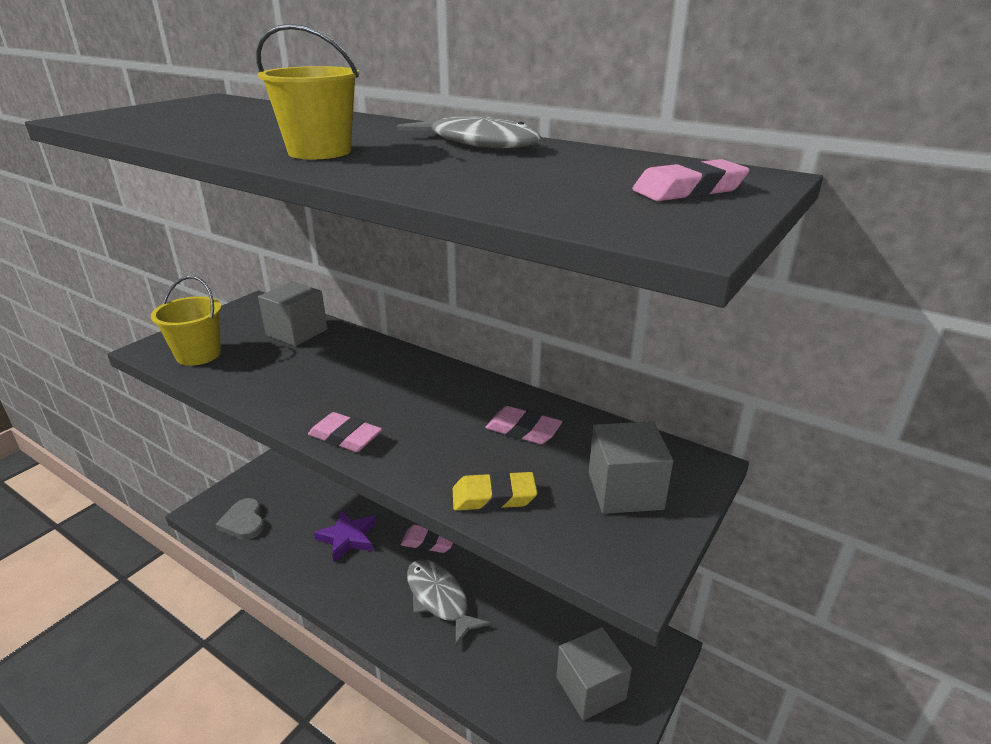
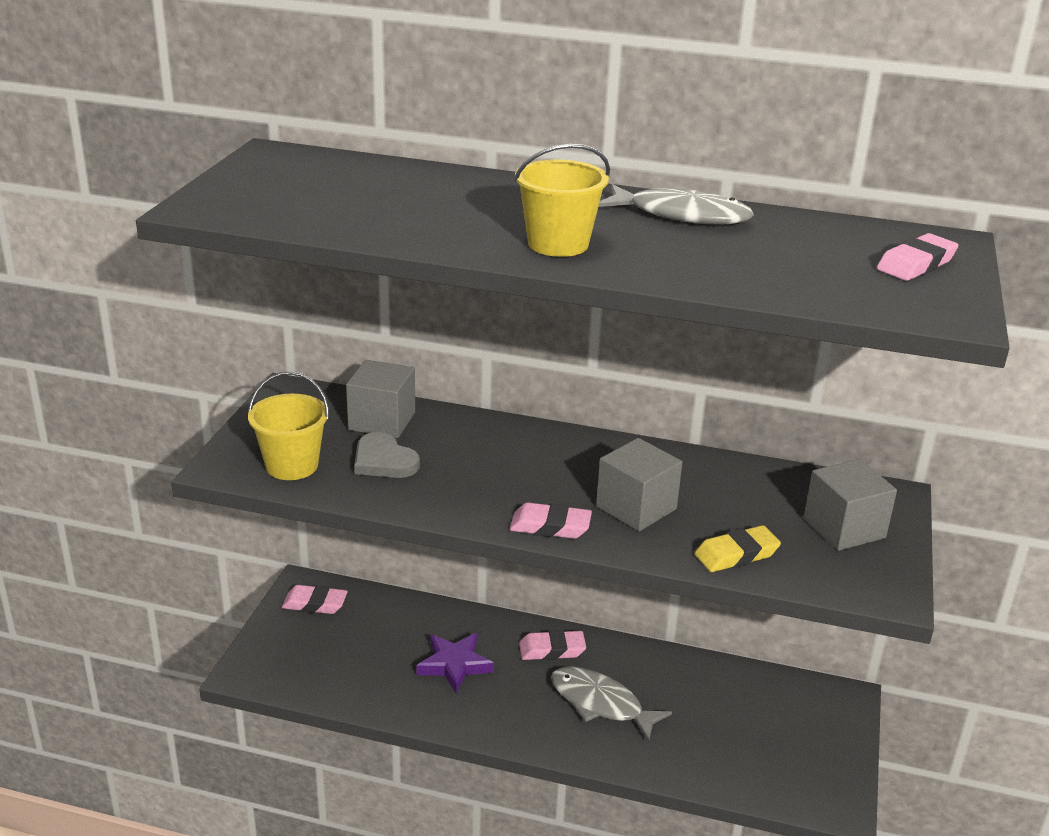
camera: 20 degrees left, 0 degrees up
(244, 522) = (311, 674): grey heart -> grey heart (384, 461)
(523, 430) = (717, 490): pink eraser -> pink eraser (315, 604)
(590, 688) = (798, 747): grey cube -> grey cube (636, 507)

